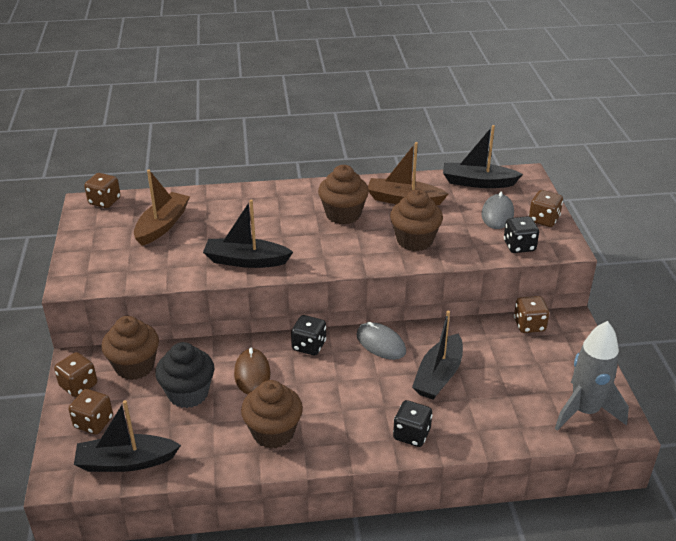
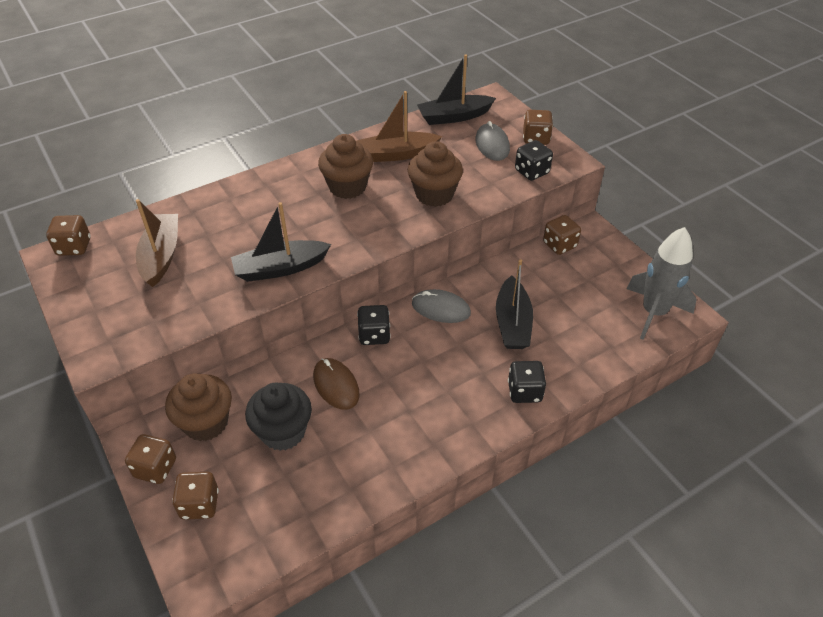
camera: 25 degrees left, 10 degrees up
(126, 462) = (263, 534): black boat -> none
(273, 432) = (395, 440): brown cupcake -> none

